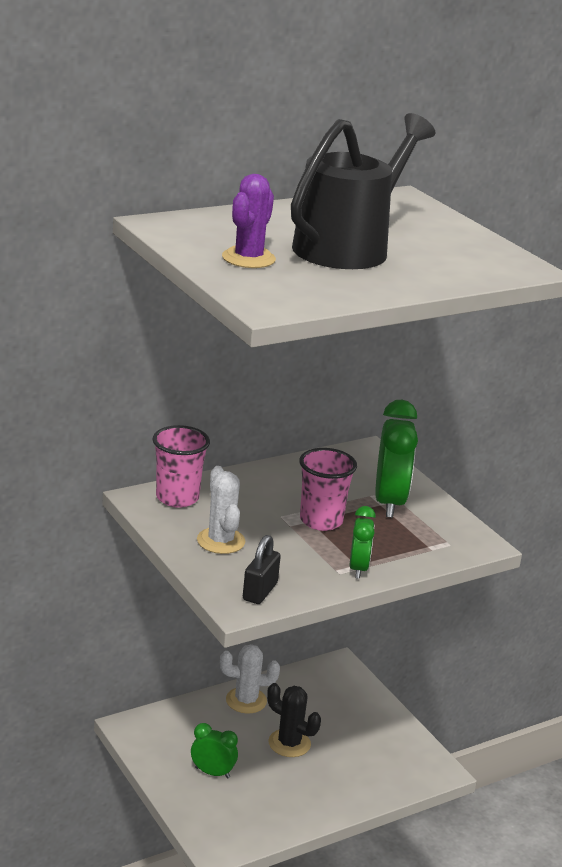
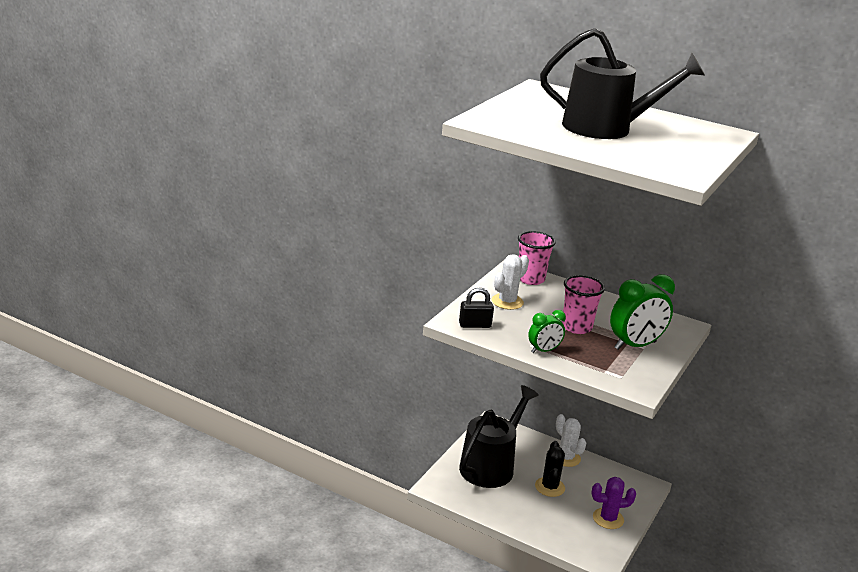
camera: 60 degrees right, 0 degrees up
(212, 772) = (490, 466): green clock -> black watering can
(248, 258) = (535, 110): purple cactus -> purple cactus (608, 519)

